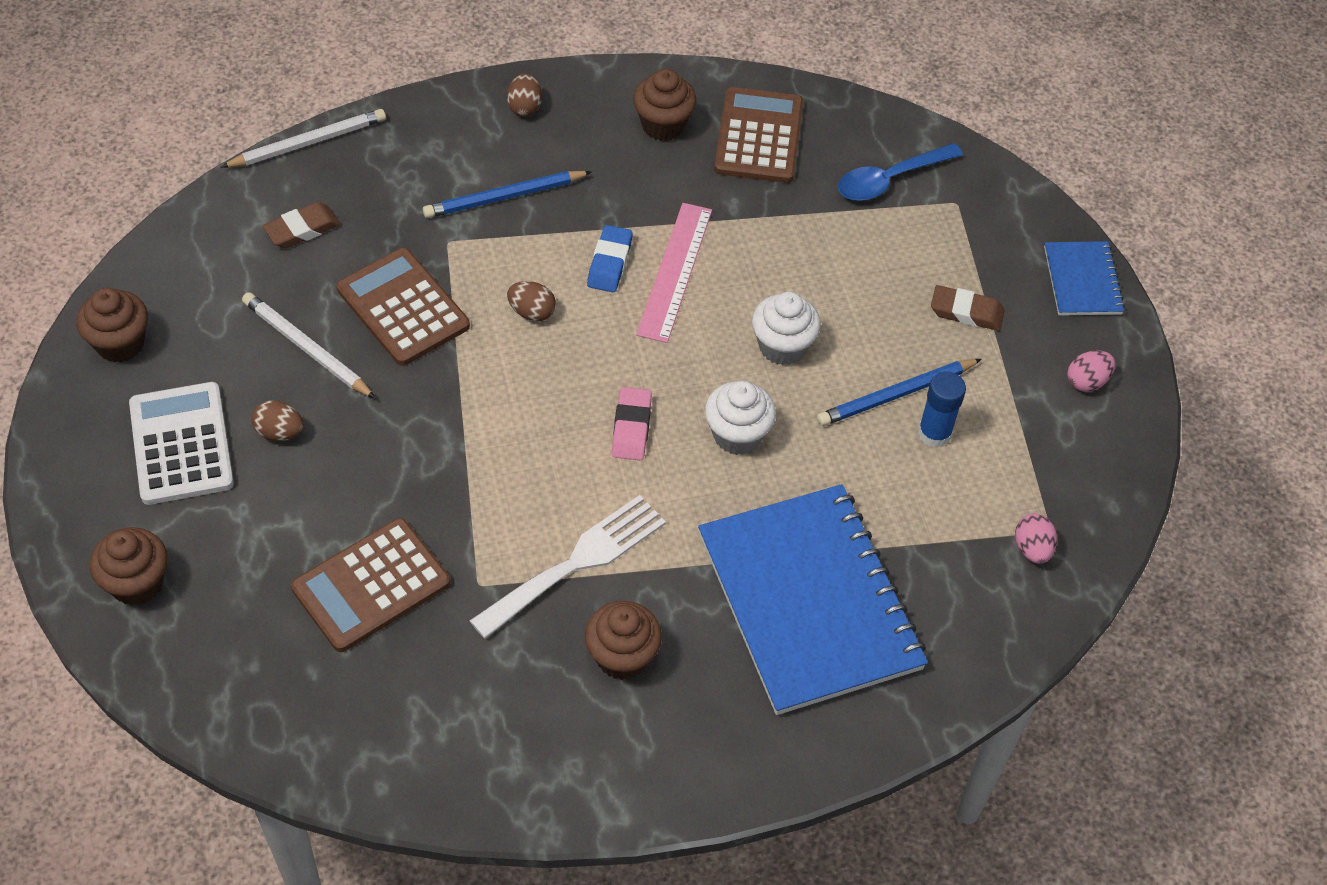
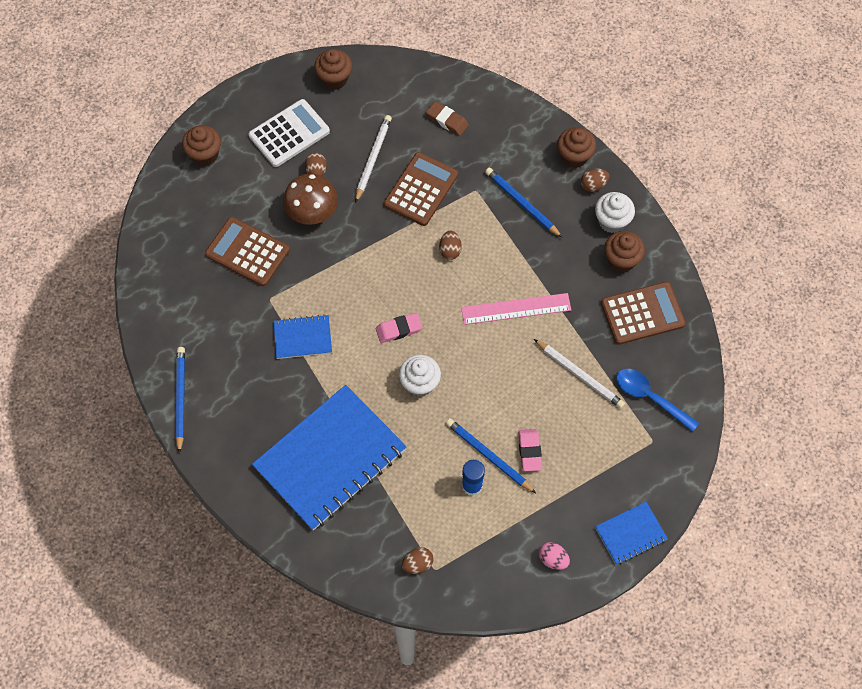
camera: 70 degrees right, 10 degrees up
(308, 143) = (507, 95): white pencil -> white pencil (579, 375)
(352, 466) = (312, 212): none -> brown mushroom
(577, 562) = (303, 338): white fork -> blue notebook
(596, 786) = (180, 398): none -> blue pencil
(610, 263) = (504, 274): blue eraser -> none
(622, 656) = (257, 381): brown cupcake -> brown cupcake (574, 156)
(782, 346) = (492, 384): white cupcake -> white cupcake (612, 221)
(910, 344) = (529, 451): none -> pink eraser
(966, 312) = (570, 474): brown eraser -> none
(1032, 549) = (417, 564): pink egg -> brown egg

